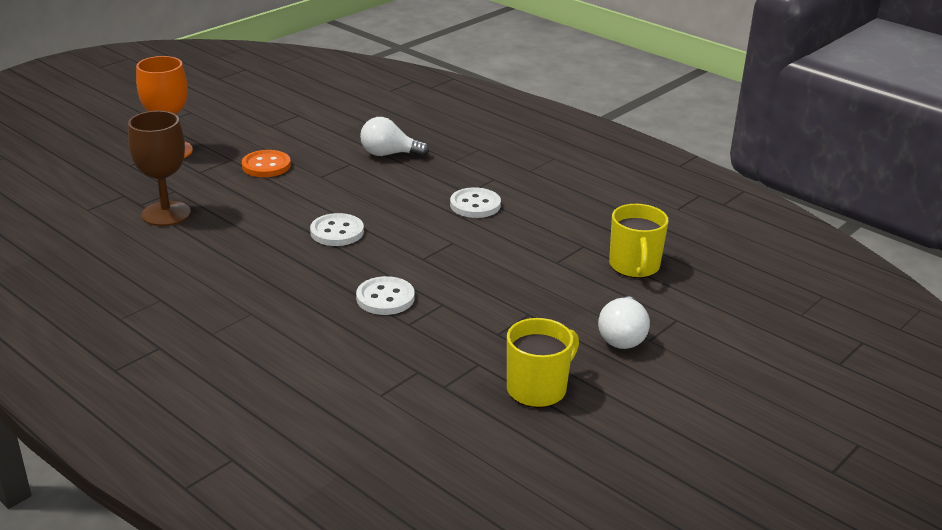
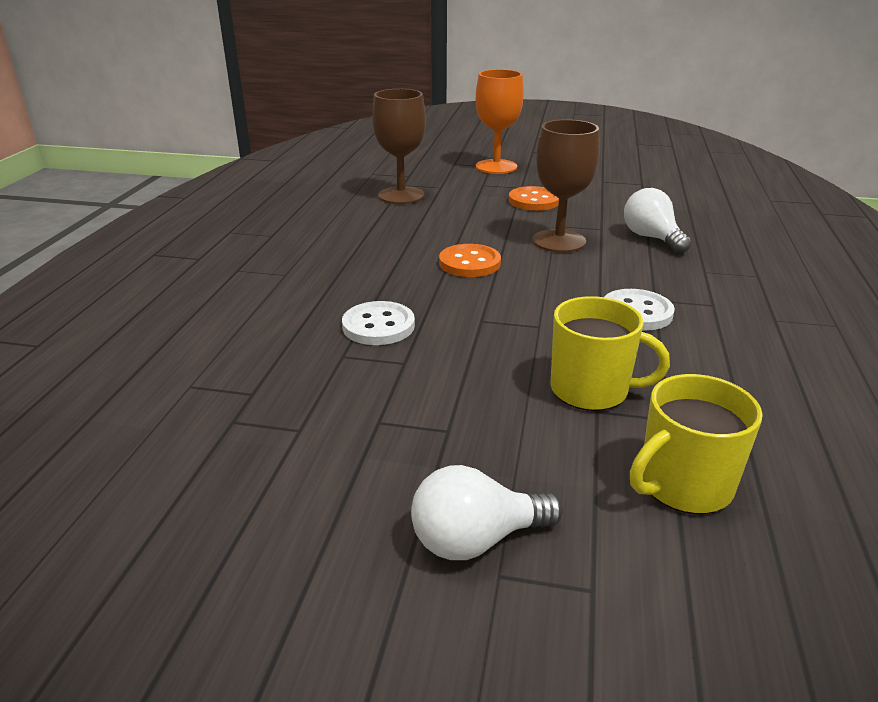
camera: 60 degrees right, 0 degrees up
(337, 232) = (469, 263): white button -> orange button
(348, 186) = (559, 241): none -> brown goblet
(537, 389) = (274, 499): yellow mug -> yellow mug (591, 390)

